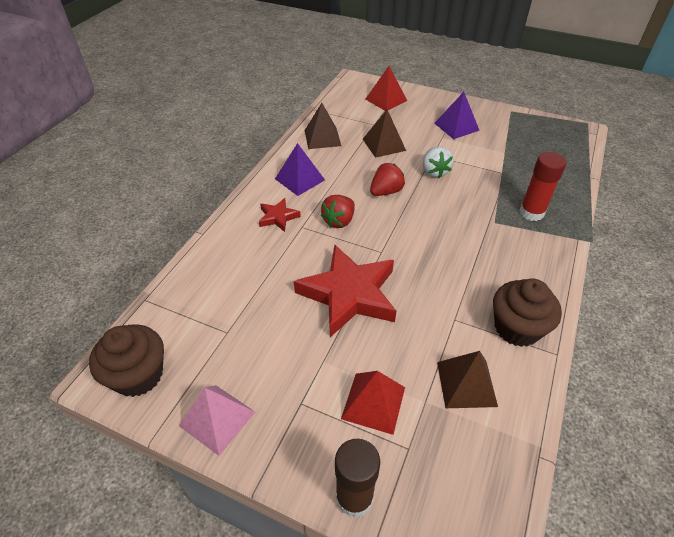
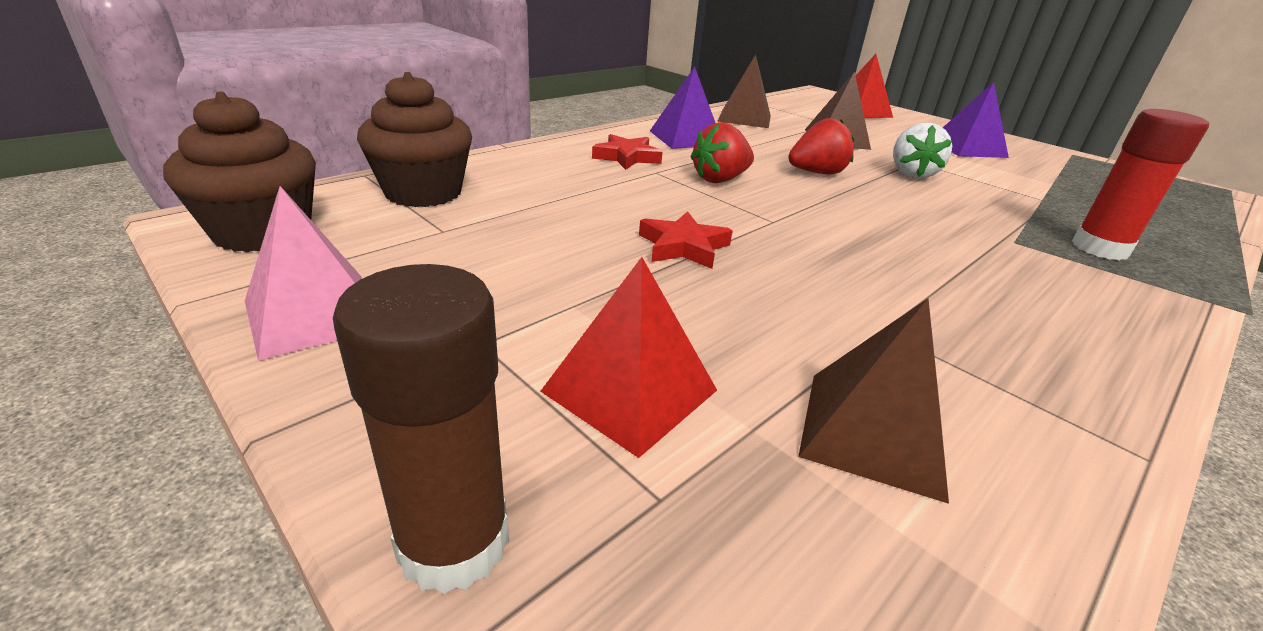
camera: 20 degrees right, 15 degrees down
(349, 294) = (683, 246): red star -> red star, size x0.47
(517, 328) = (1037, 382): brown cupcake -> brown cupcake (423, 192)

